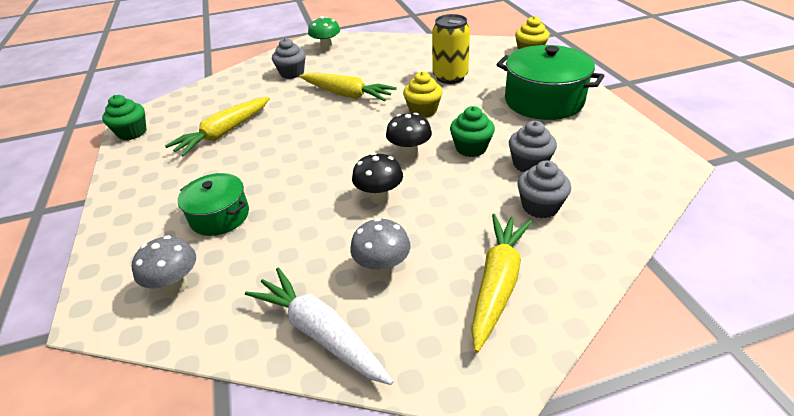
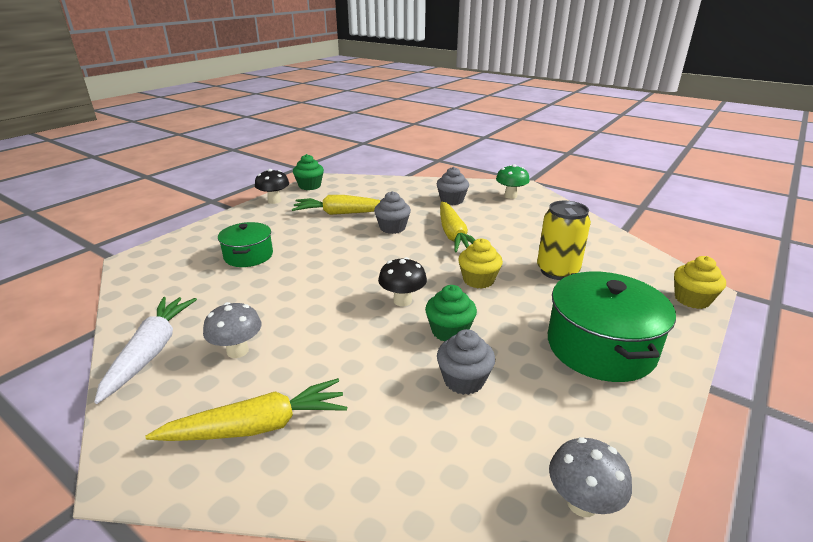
camera: 50 degrees right, 10 degrees down
(176, 285) = (170, 273): grey mushroom -> grey mushroom (582, 503)
(379, 197) = (326, 311): black mushroom -> black mushroom (274, 201)
(540, 206) = (397, 414): grey cupcake -> grey cupcake (392, 228)

